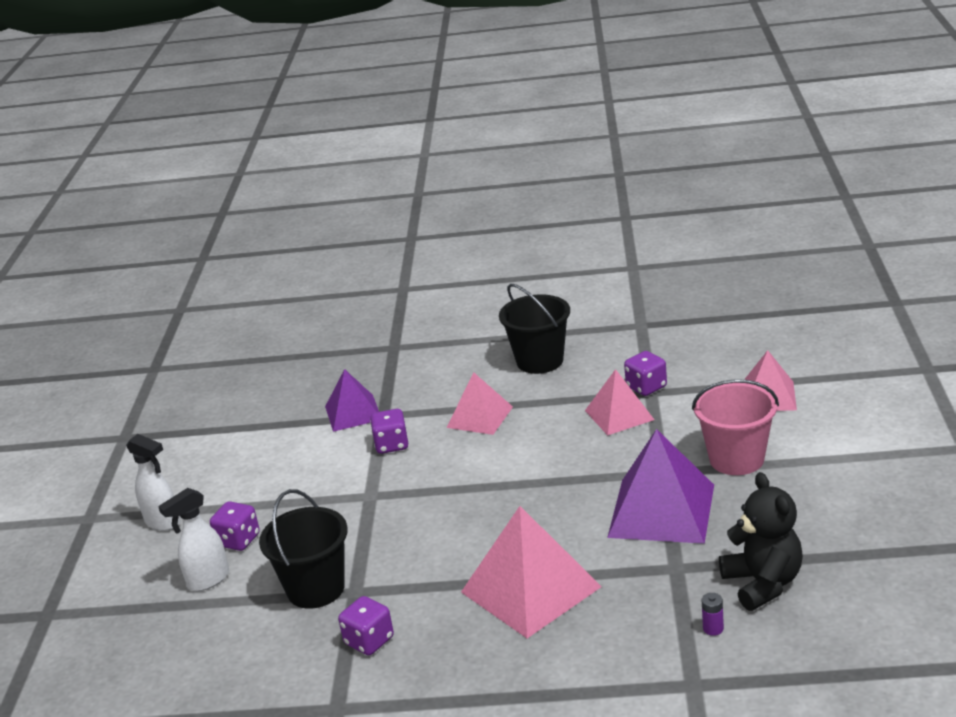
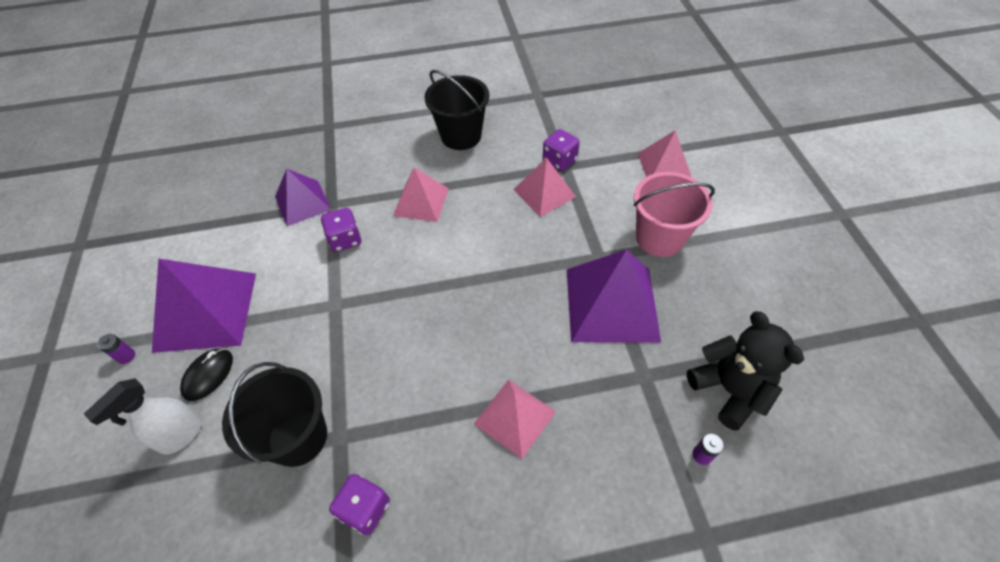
camera: 15 degrees left, 25 degrees up
(163, 522) = (126, 356): white spray bottle -> purple battery
(238, 540) = (208, 375): purple dice -> black mouse
(242, 494) = (206, 311): none -> purple pyramid
(530, 589) = (514, 417): pink pyramid -> pink pyramid, size x0.61

